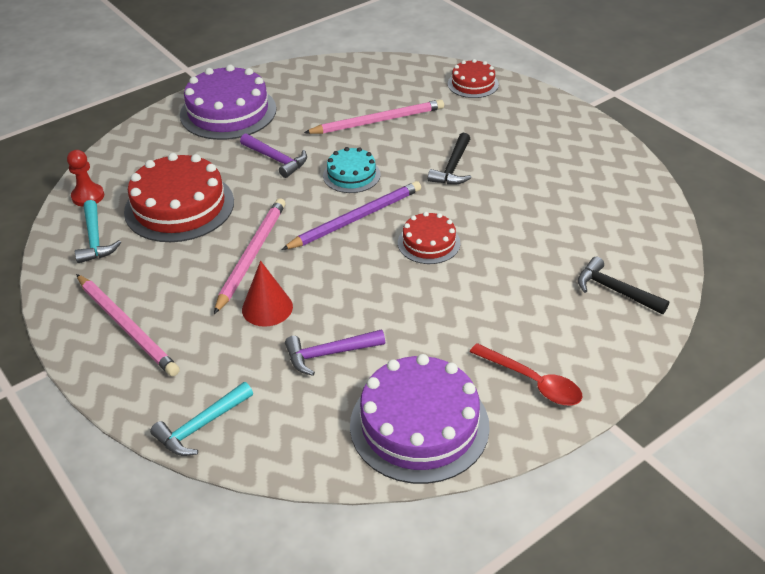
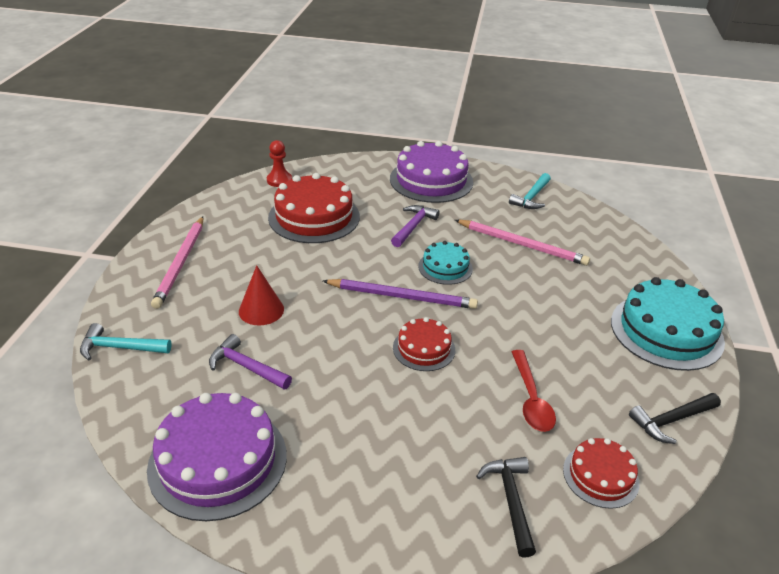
camera: 45 degrees right, 5 degrees down
(95, 239) = (245, 205): turquoise hammer -> turquoise hammer (531, 197)
(251, 256) = (304, 273): pink pencil -> none
(276, 159) = (413, 226): purple hammer -> purple hammer turned 150 degrees counterclockwise
(453, 167) = (527, 311): black hammer -> black hammer (671, 421)
(473, 84) = (641, 264): red cake -> red cake (600, 476)
(533, 382) = (333, 507): red spoon -> red spoon (531, 399)
(549, 121) = (666, 331): none -> turquoise cake

